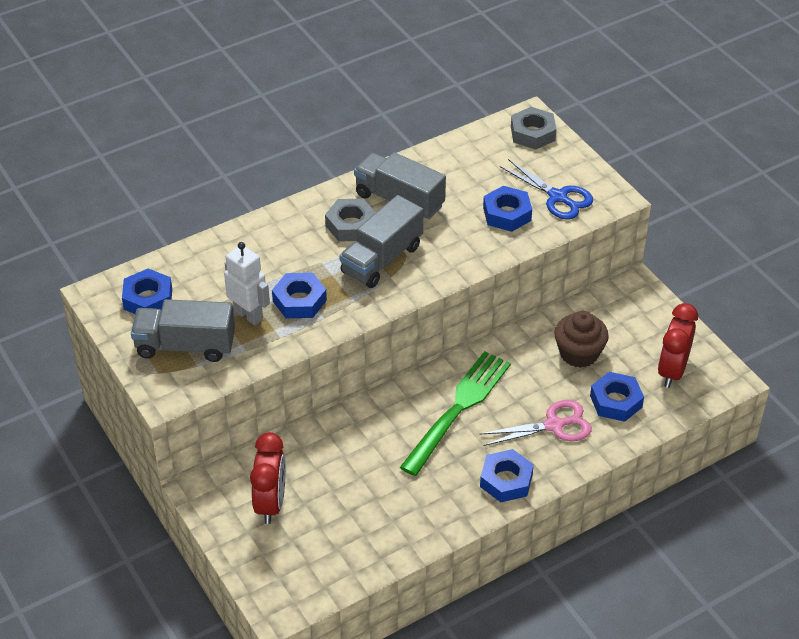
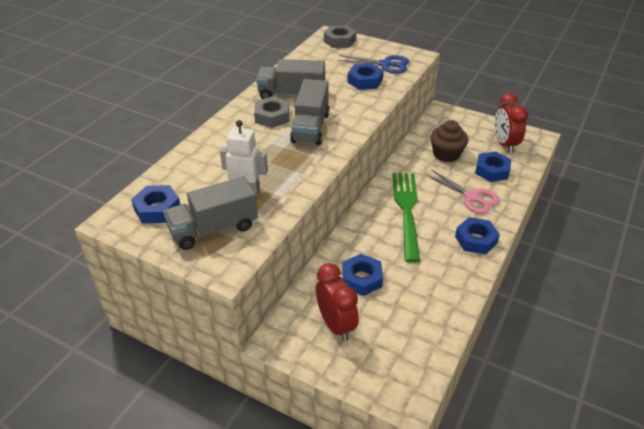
camera: 30 degrees left, 5 degrees down
(299, 301) = (276, 170): blue nut -> blue nut (362, 279)
(554, 425) = (471, 197): pink scissors -> pink scissors turned 90 degrees clockwise

